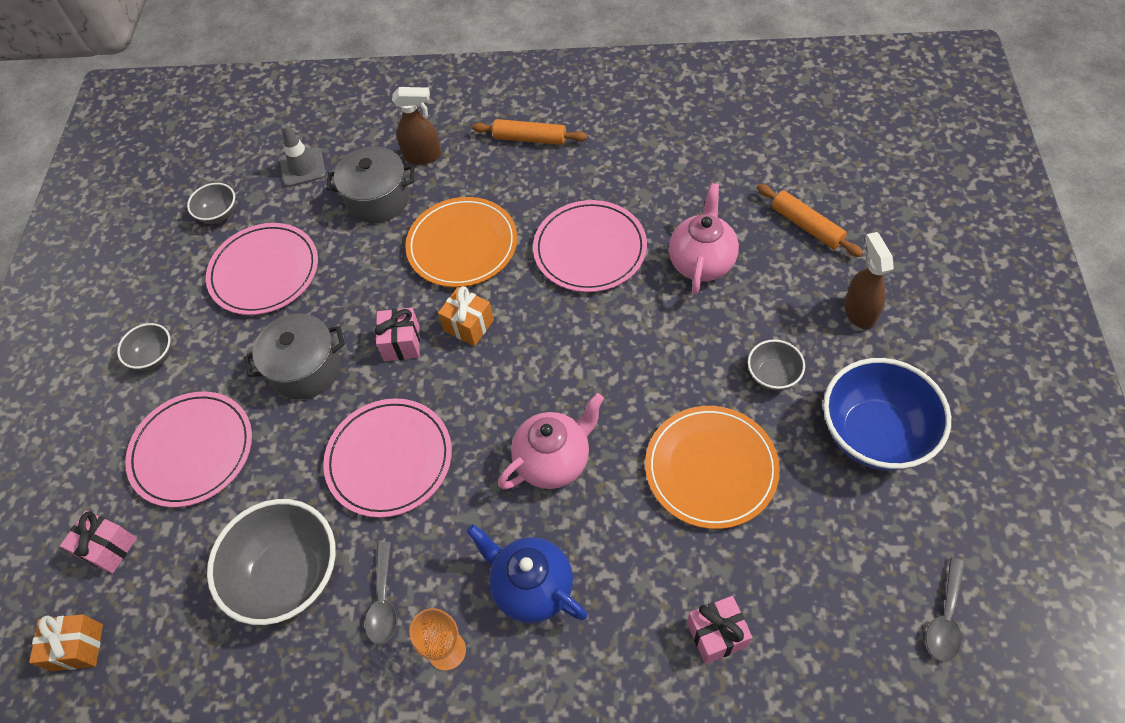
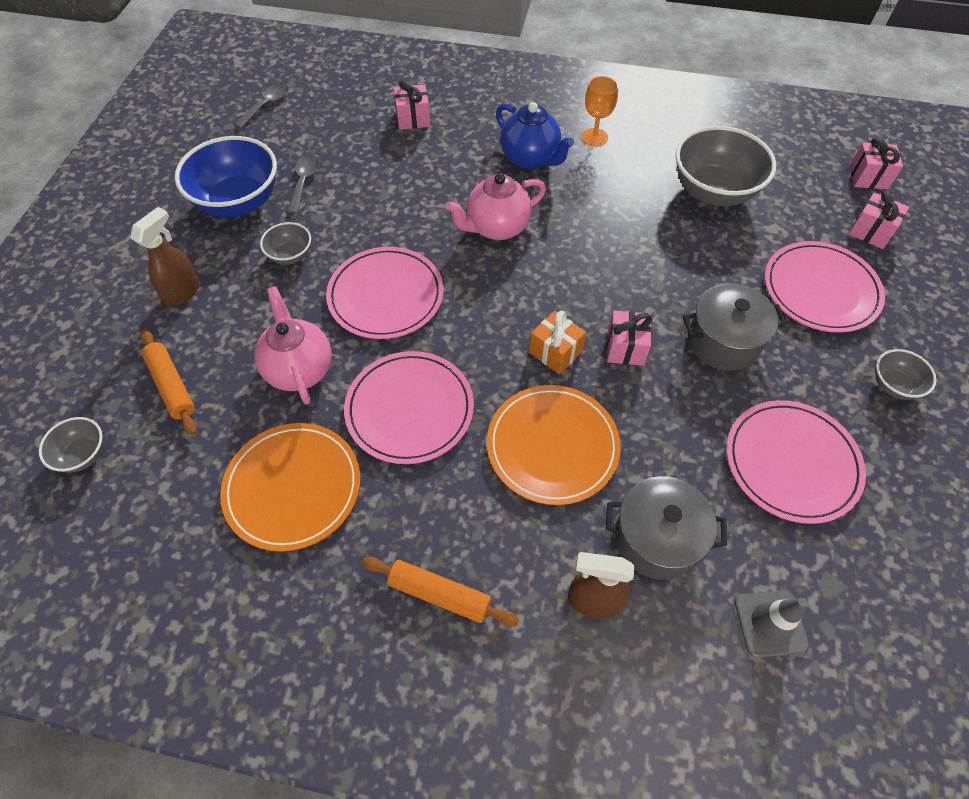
camera: 175 degrees left, 0 degrees up
(77, 647) = (868, 177): orange gift -> pink gift
(219, 214) = (876, 565): grey bowl -> grey bowl (83, 455)
(383, 601) = (639, 167): grey spoon -> grey spoon (304, 182)
(389, 459) = (636, 252): pink plate -> pink plate (386, 296)
(702, 262) = (299, 369): pink teapot -> pink teapot turned 135 degrees clockwise
(711, 468) = (374, 202): orange plate -> orange plate (293, 487)
(859, 312) = (183, 292): brown spray bottle -> brown spray bottle turned 150 degrees counterclockwise

